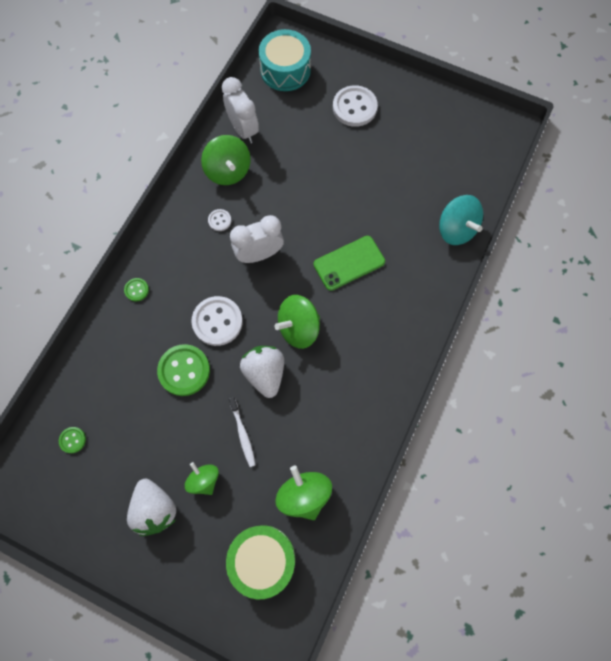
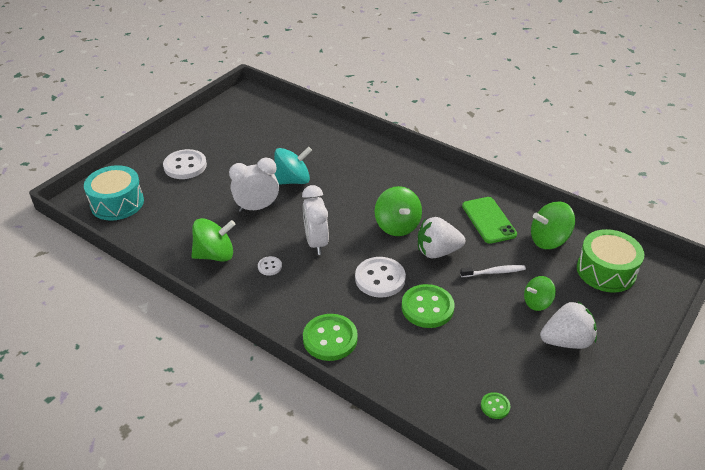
camera: 80 degrees left, 30 degrees down
(136, 290) = (330, 339): green button -> green button, size x2.05
(243, 130) = (171, 239): white clock -> white clock (257, 207)
(349, 263) = (341, 189): green phone -> green phone (488, 220)
(456, 229) = (328, 130): turquoise spinning top -> turquoise spinning top (293, 180)

